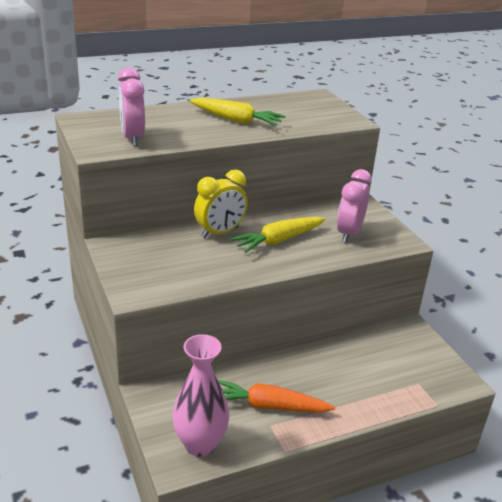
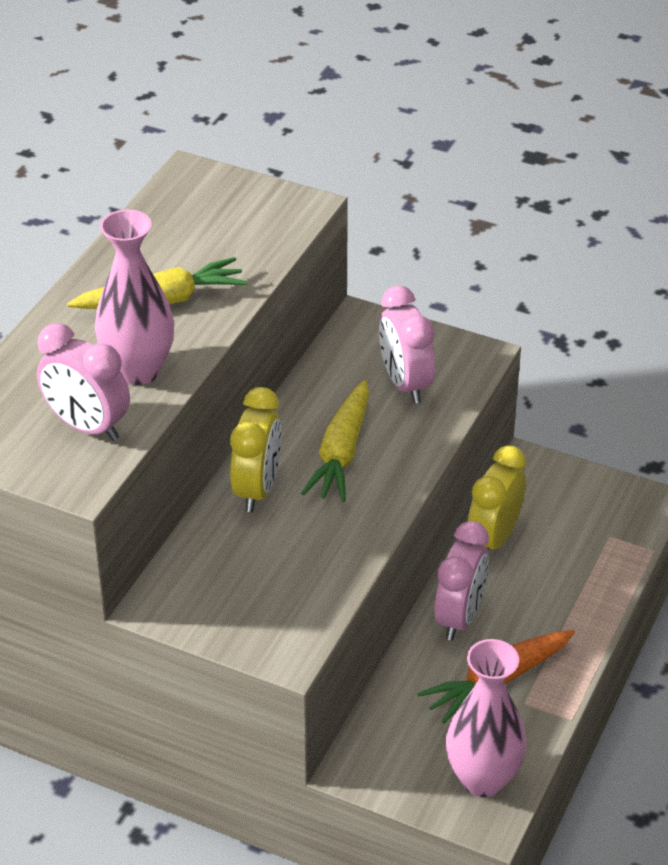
camera: 40 degrees left, 10 degrees up
(186, 133) = (138, 370): none -> pink vase
(288, 367) = (459, 617): none -> pink clock
(351, 346) = (494, 538): none -> yellow clock

